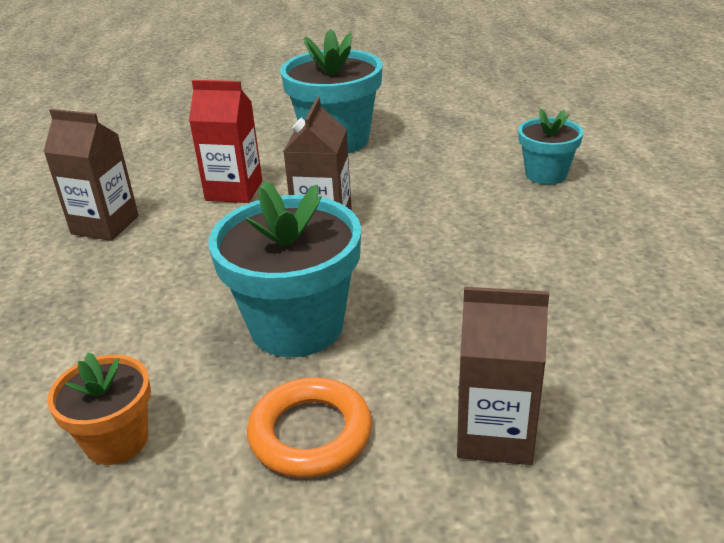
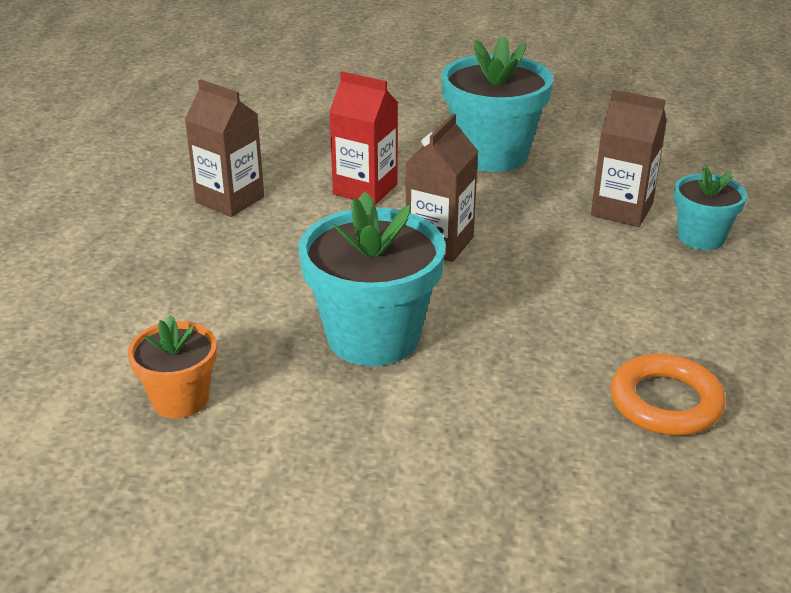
camera: 15 degrees right, 0 degrees up
(310, 433) = (347, 434): orange ring -> orange ring (665, 402)
(495, 434) = (513, 476): brown carton -> brown carton (622, 210)

